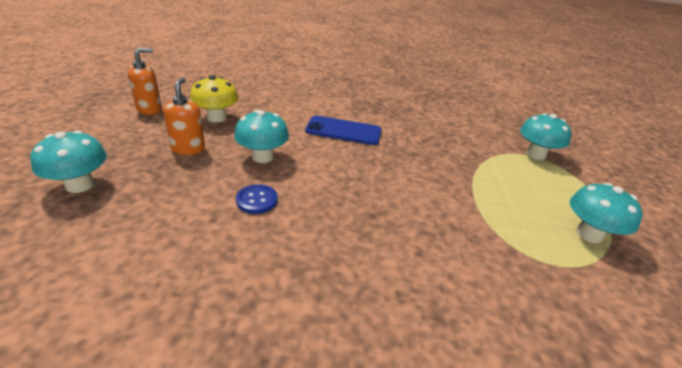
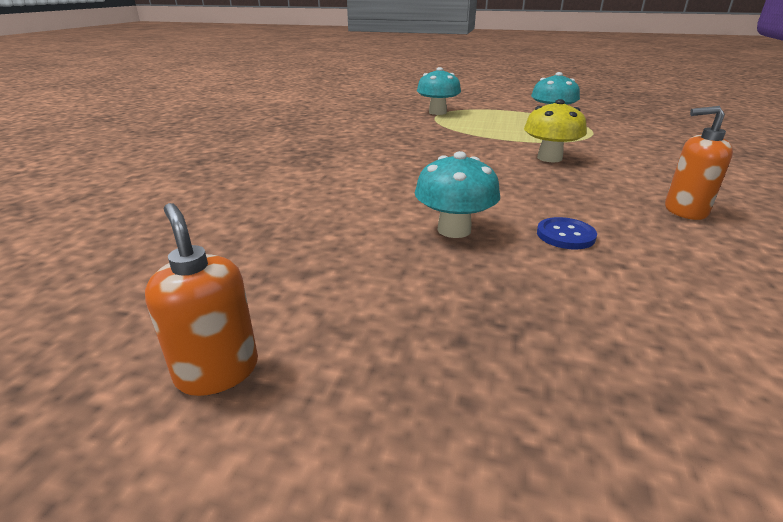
camera: 75 degrees left, 5 degrees down
(80, 185) = (601, 431): turquoise mushroom -> none
(188, 148) = (430, 296): orange soap dispenser -> orange soap dispenser (684, 211)
(216, 118) = (306, 271): yellow mushroom -> yellow mushroom (549, 158)
(343, 131) = (379, 176): blue phone -> none

